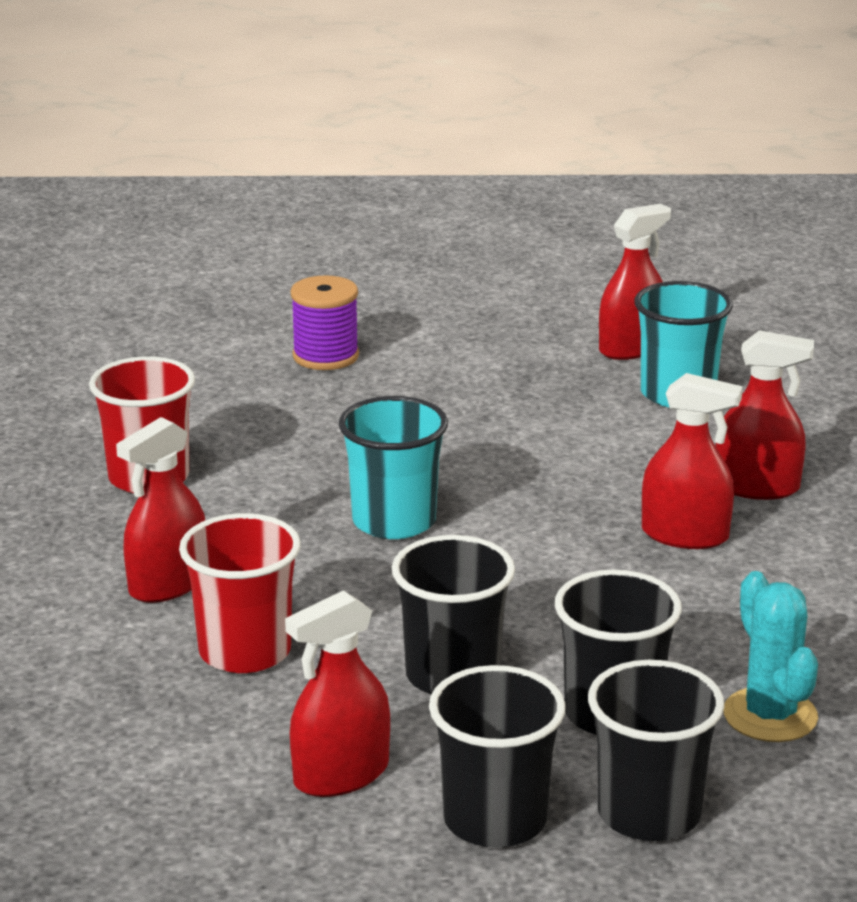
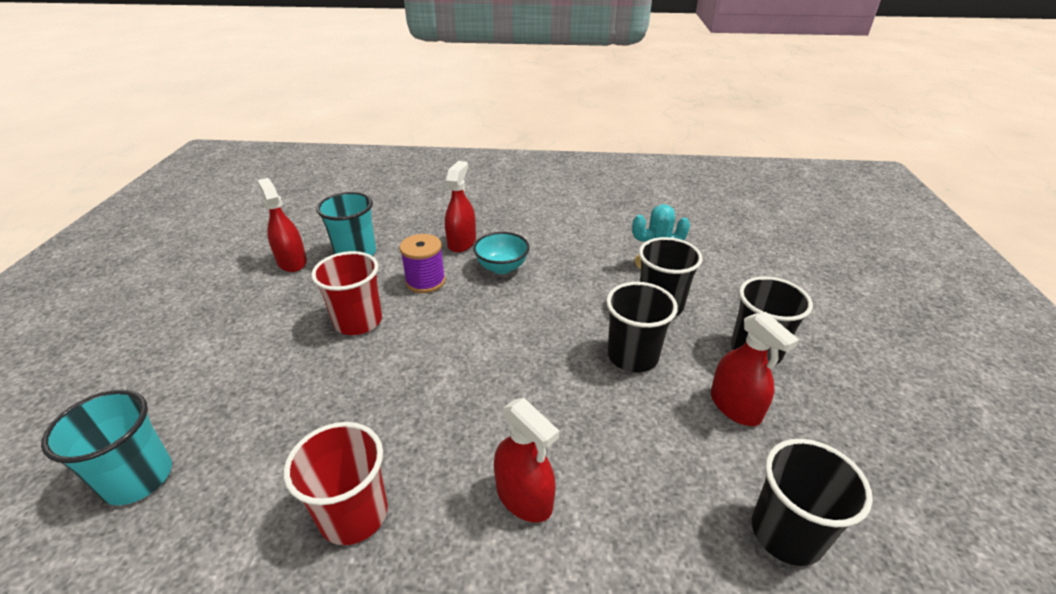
camera: 85 degrees left, 10 degrees up
(245, 651) = (613, 450): red cup -> red cup (358, 321)
(325, 356) = (207, 394): purple spool -> purple spool (425, 281)
(394, 521) = (463, 370): turquoise cup -> turquoise cup (138, 478)
(649, 813) = (735, 303): black cup -> black cup (786, 533)
(685, 535) = (502, 267): red spray bottle -> turquoise bowl

